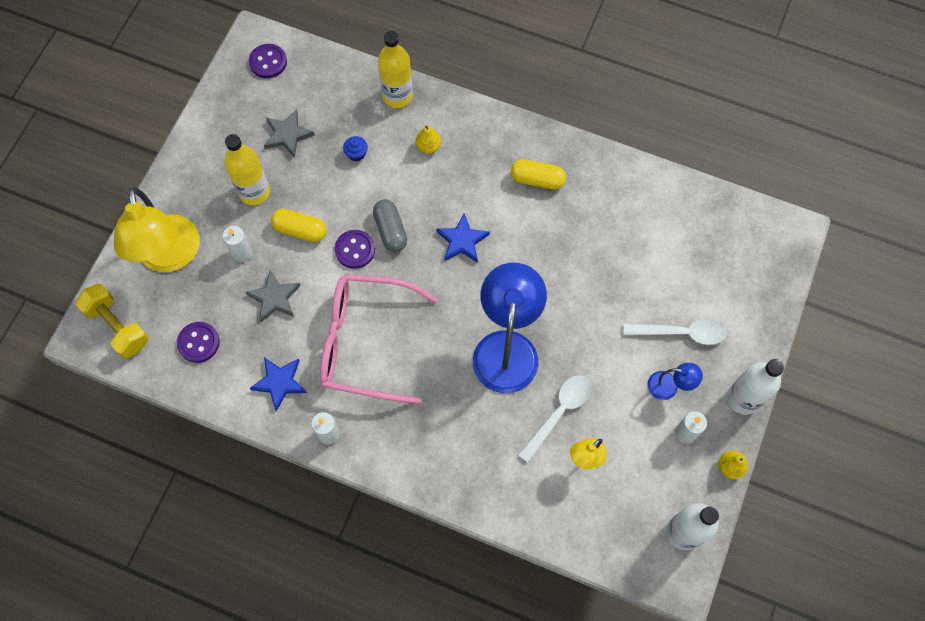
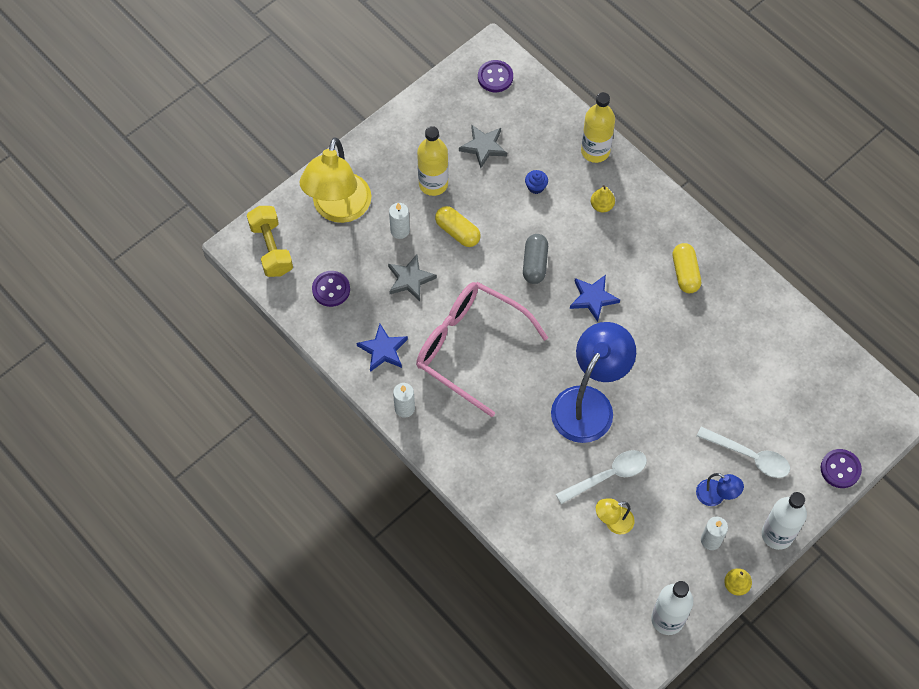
camera: 25 degrees right, 5 degrees down
(355, 250) = (496, 267): purple button -> purple button (840, 469)
(537, 179) = (685, 273): yellow capsule -> yellow capsule turned 45 degrees clockwise

